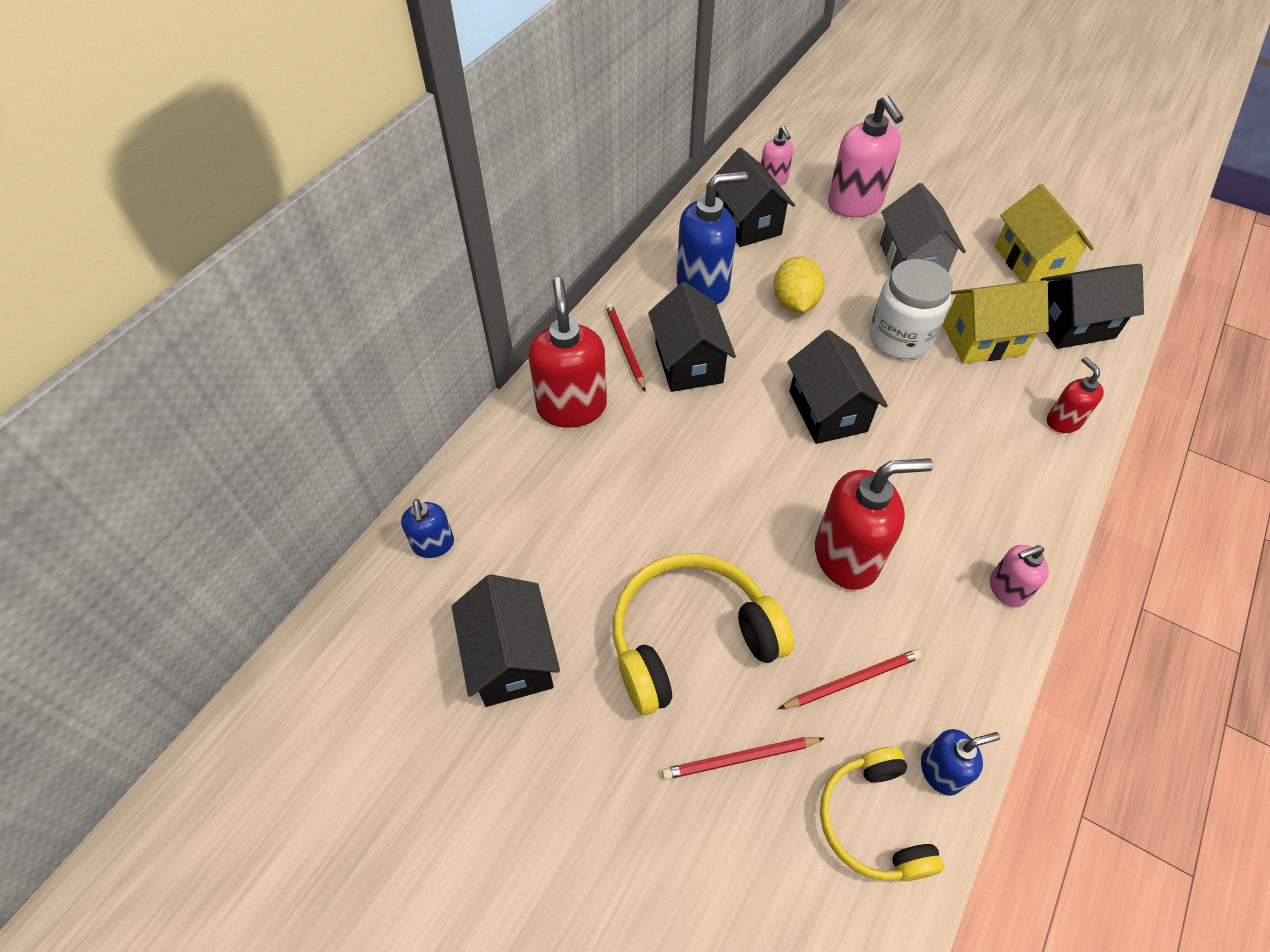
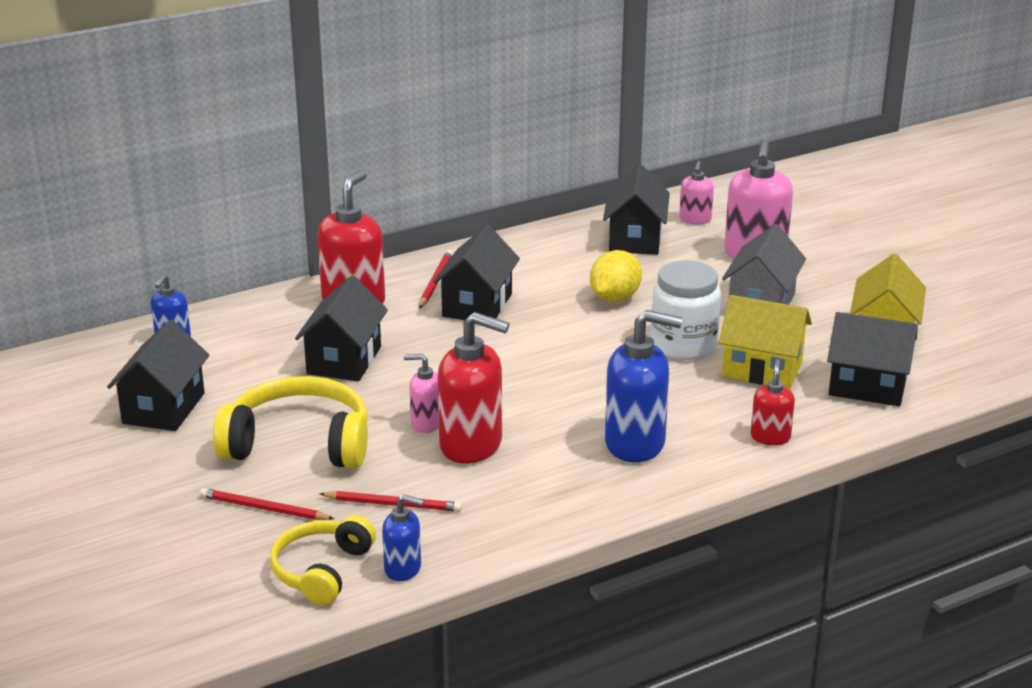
camera: 30 degrees right, 25 degrees down
(703, 286) = (545, 266): blue soap dispenser -> blue soap dispenser (635, 443)
(827, 411) = (560, 366): black house -> black house (344, 360)
(1007, 589) = (582, 506): pink soap dispenser -> pink soap dispenser (426, 423)

